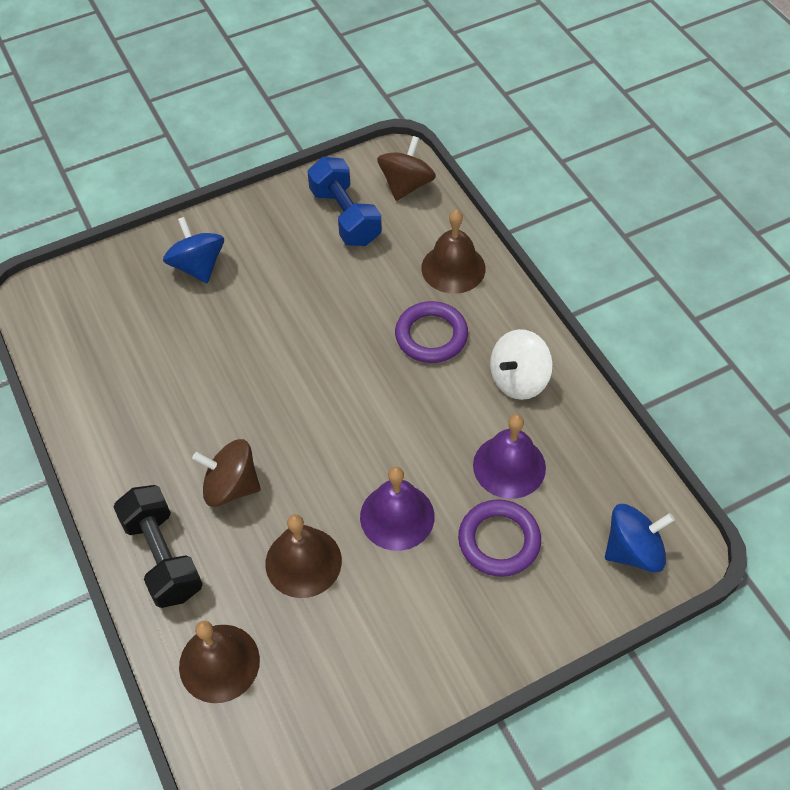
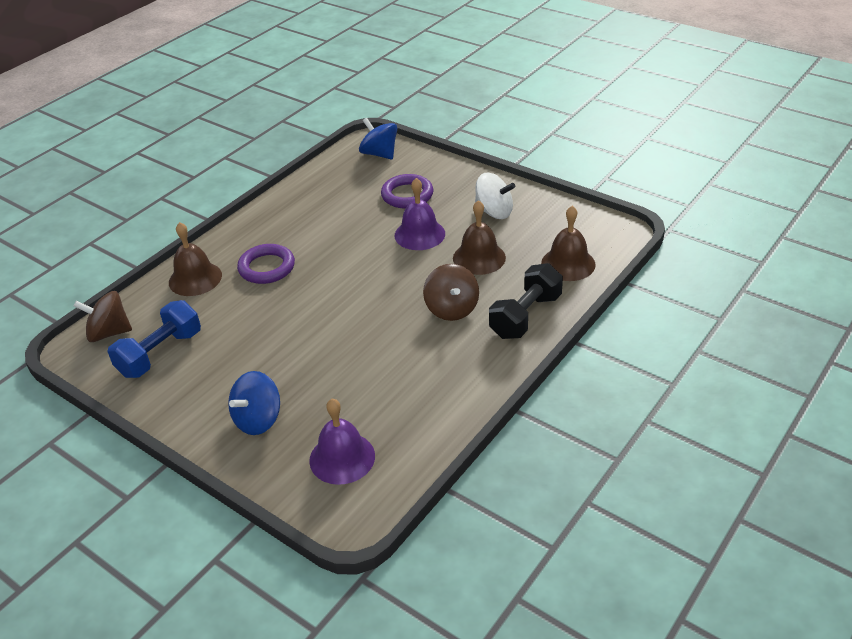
camera: 115 degrees left, 15 degrees down
(509, 466) = (353, 206): purple bell -> purple bell (342, 458)
(518, 380) = (284, 221): white spinning top -> white spinning top (494, 212)

